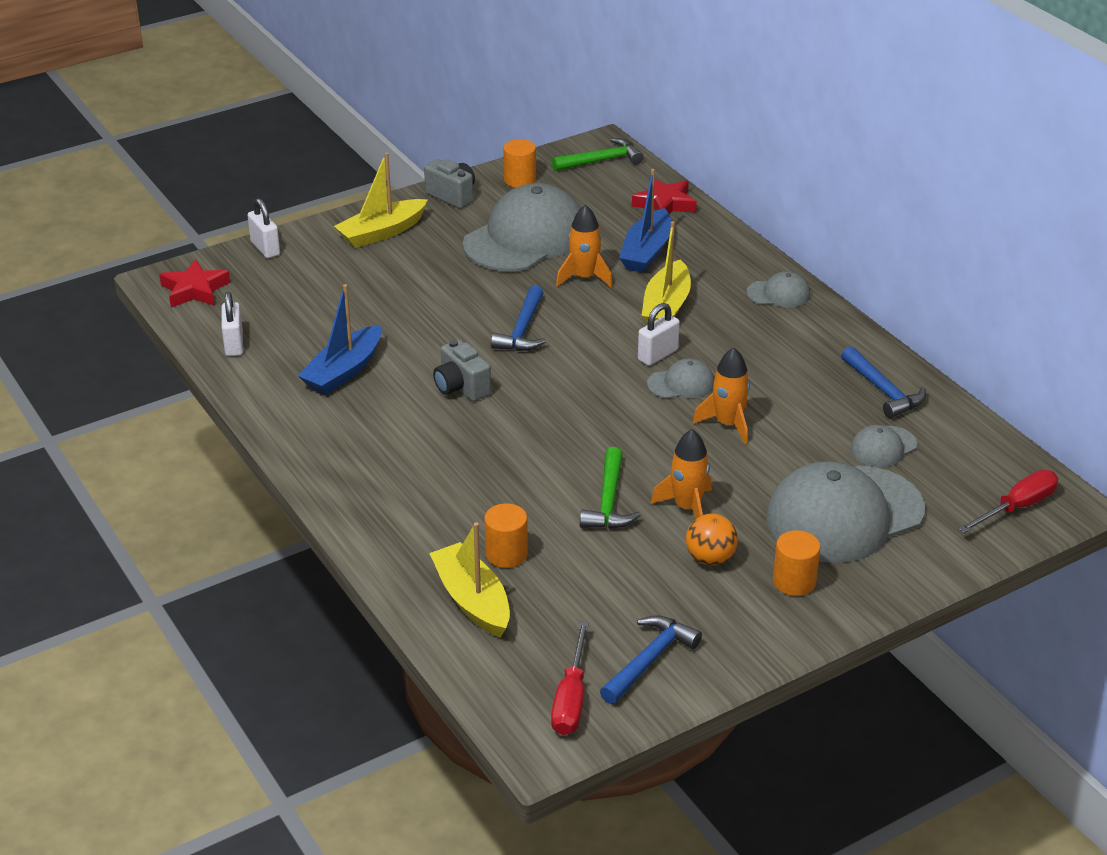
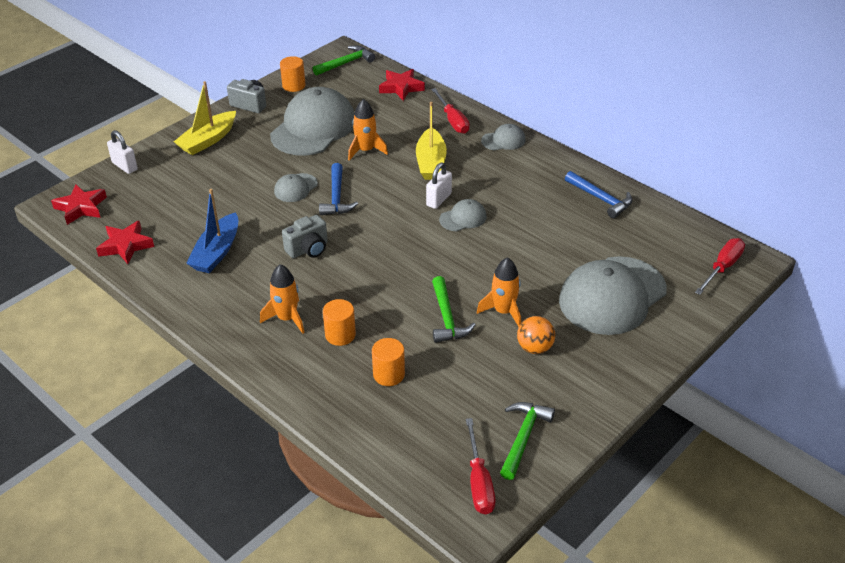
camera: 15 degrees left, 5 degrees up
(234, 344) = (126, 245): white padlock -> red star
(461, 387) = (308, 249): grey camera -> grey camera turned 75 degrees counterclockwise
(472, 600) = (377, 417): yellow boat -> none
(646, 252) = (402, 124): blue boat -> none
(649, 660) = (523, 437): blue hammer -> green hammer
(718, 257) = (452, 120): none -> red screwdriver
(727, 424) = (507, 242): orange rocket -> orange rocket (287, 318)
(794, 582) = (599, 354): orange cylinder -> orange cylinder (340, 335)
(883, 447) = (617, 240): grey cap -> grey cap (295, 188)

